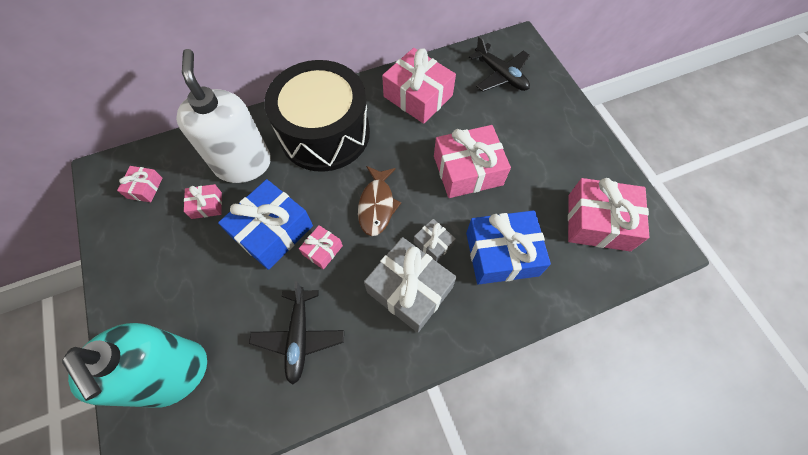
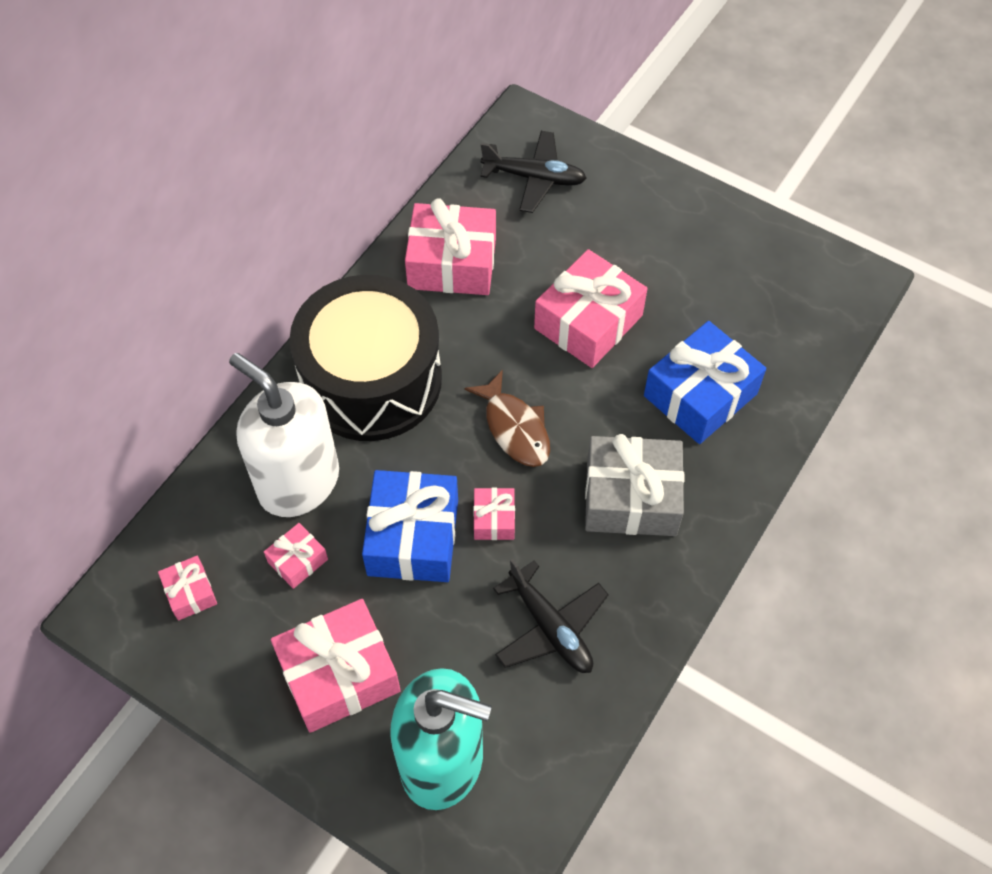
camera: 35 degrees left, 5 degrees down
(433, 244) = (616, 431): grey gift -> none
(598, 222) = (776, 296): pink gift -> pink gift (339, 674)

